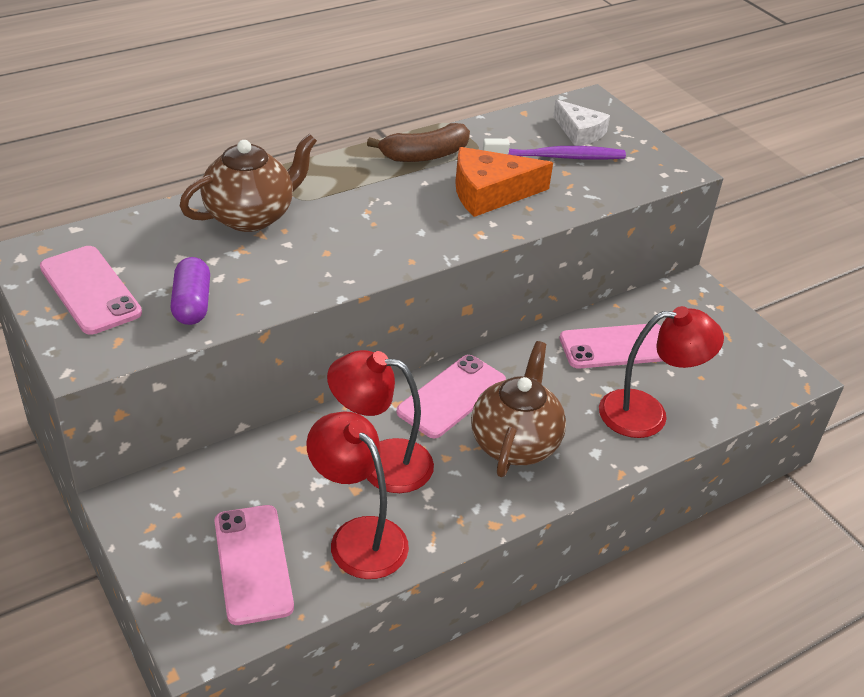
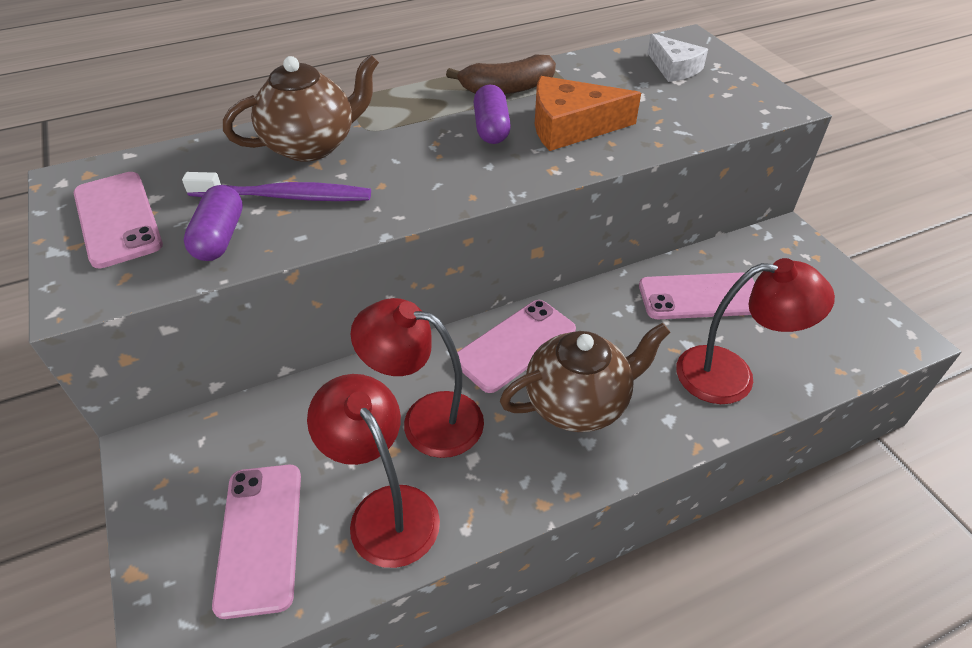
camera: 10 degrees right, 5 degrees up
(417, 196) = (491, 128): none -> purple capsule
(515, 443) = (578, 403): brown teapot -> brown teapot turned 45 degrees clockwise
(557, 157) = (648, 92): purple toothbrush -> purple toothbrush (285, 196)

